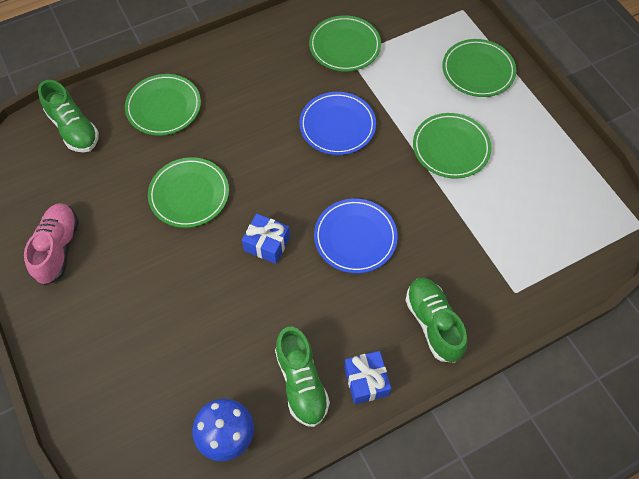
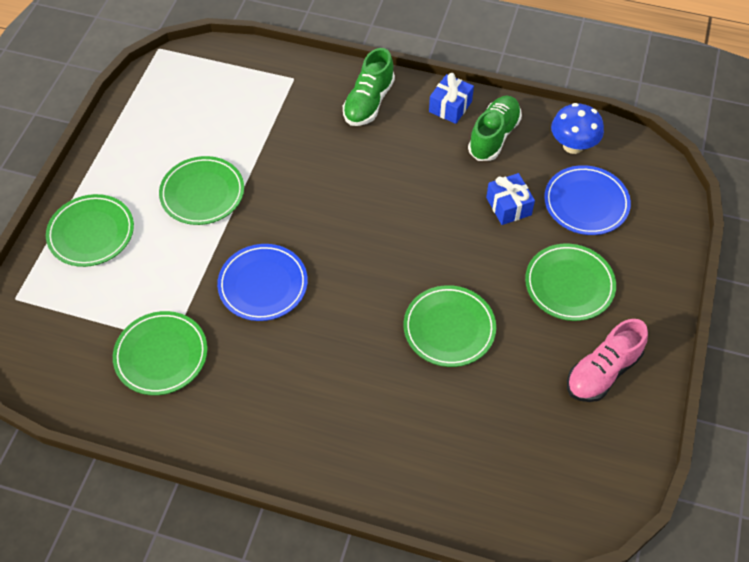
camera: 135 degrees left, 5 degrees down
(74, 129) = (500, 490): green shoe -> none
(164, 107) = (393, 438): green plate -> green plate (569, 284)
(267, 244) = (426, 238): blue gift -> blue gift (508, 206)
(355, 237) = (355, 190): blue plate -> blue plate (586, 203)

